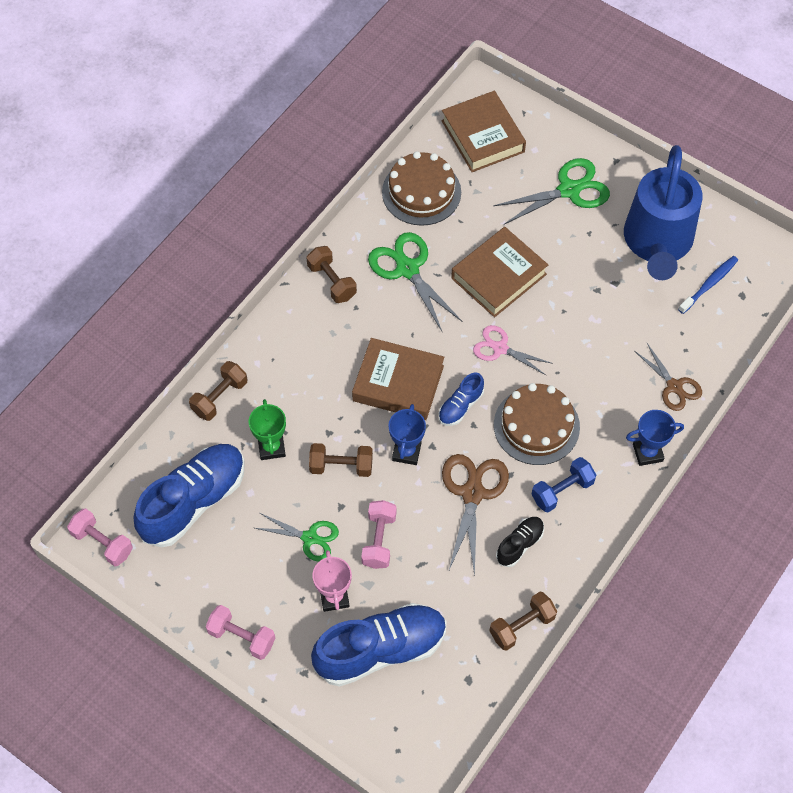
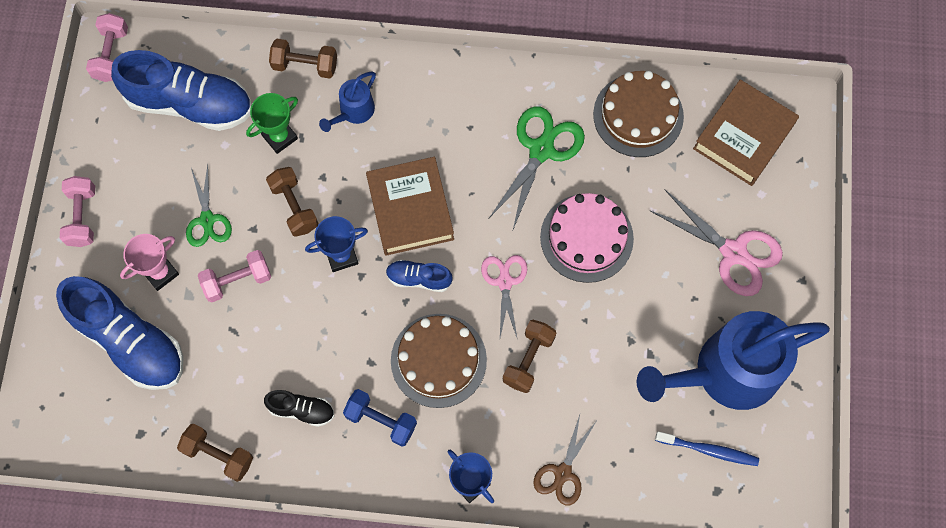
camera: 60 degrees right, 10 degrees up
(286, 382) = (353, 112): none -> blue watering can
(332, 281) = (485, 91): brown dumbbell -> brown dumbbell (528, 360)
(472, 493) = (332, 338): brown scissors -> none
(498, 276) = (586, 238): brown book -> pink cake
(569, 190) = (734, 253): green scissors -> pink scissors

